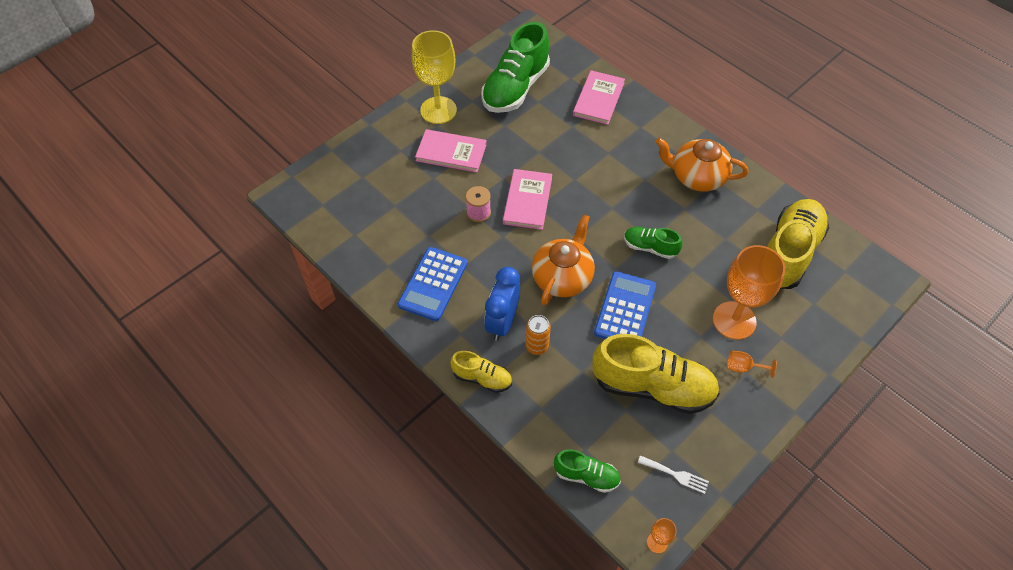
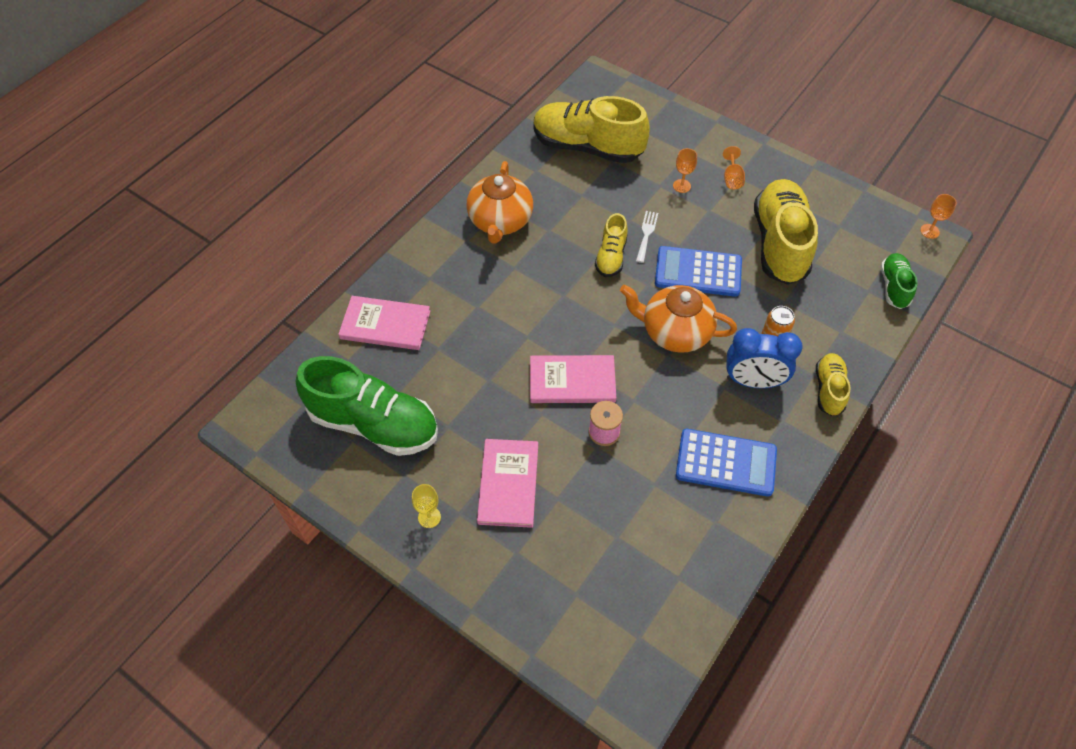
camera: 100 degrees left, 0 degrees up
(438, 110) = (429, 517): yellow goblet -> yellow goblet, size x0.42
(650, 247) = (611, 256): green shoe -> yellow shoe
(676, 475) = (861, 222): white fork -> white fork (646, 234)
(734, 320) = (681, 186): orange goblet -> orange goblet, size x0.42

